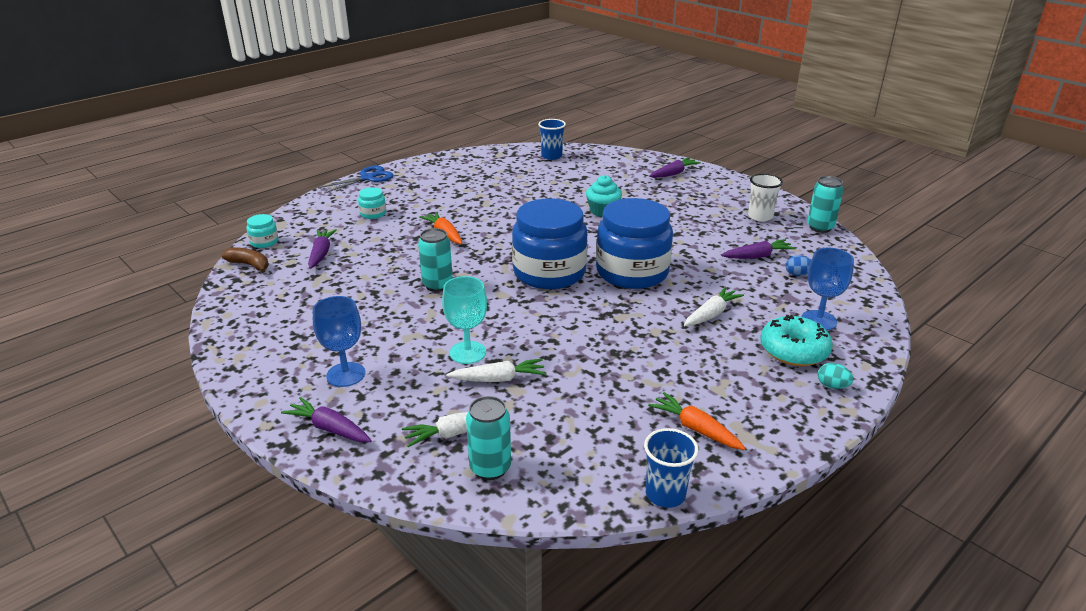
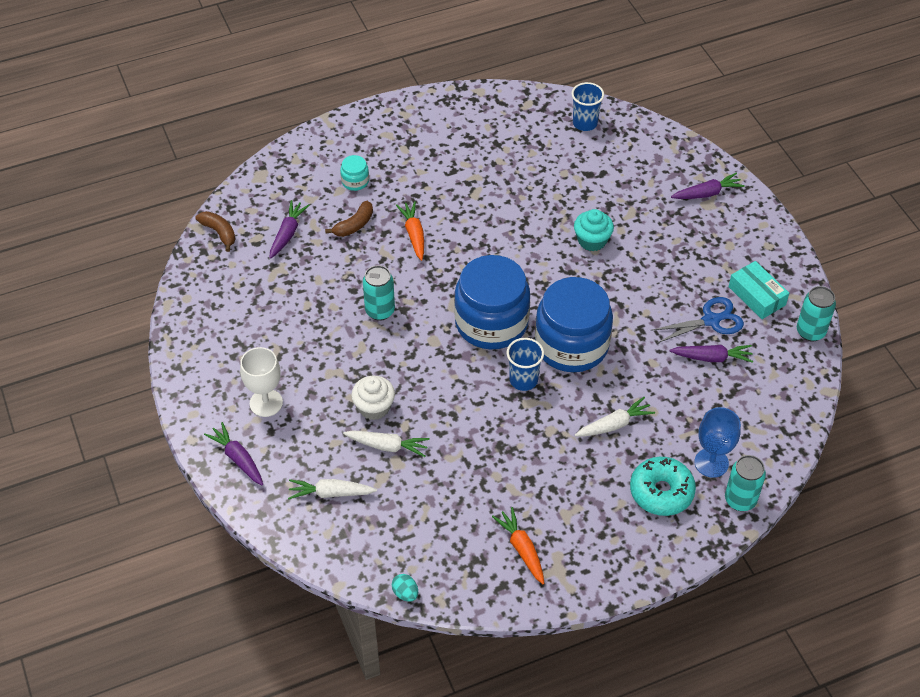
camera: 20 degrees right, 20 degrees up
(264, 242) = (240, 200): turquoise jar -> none
(346, 374) = (266, 403): blue goblet -> white goblet
(367, 178) = (368, 114): blue scissors -> blue scissors (711, 320)
(384, 238) = (354, 225): none -> brown banana
(467, 352) = (374, 407): turquoise goblet -> white cupcake
(490, 468) = (344, 535): turquoise can -> turquoise can (740, 500)
(665, 494) = (463, 601): blue cup -> blue cup (523, 380)
(760, 216) = (757, 296): white cup -> turquoise box
(797, 274) = (735, 395): blue egg -> none
(832, 386) = (667, 542): turquoise egg -> turquoise egg (405, 593)

